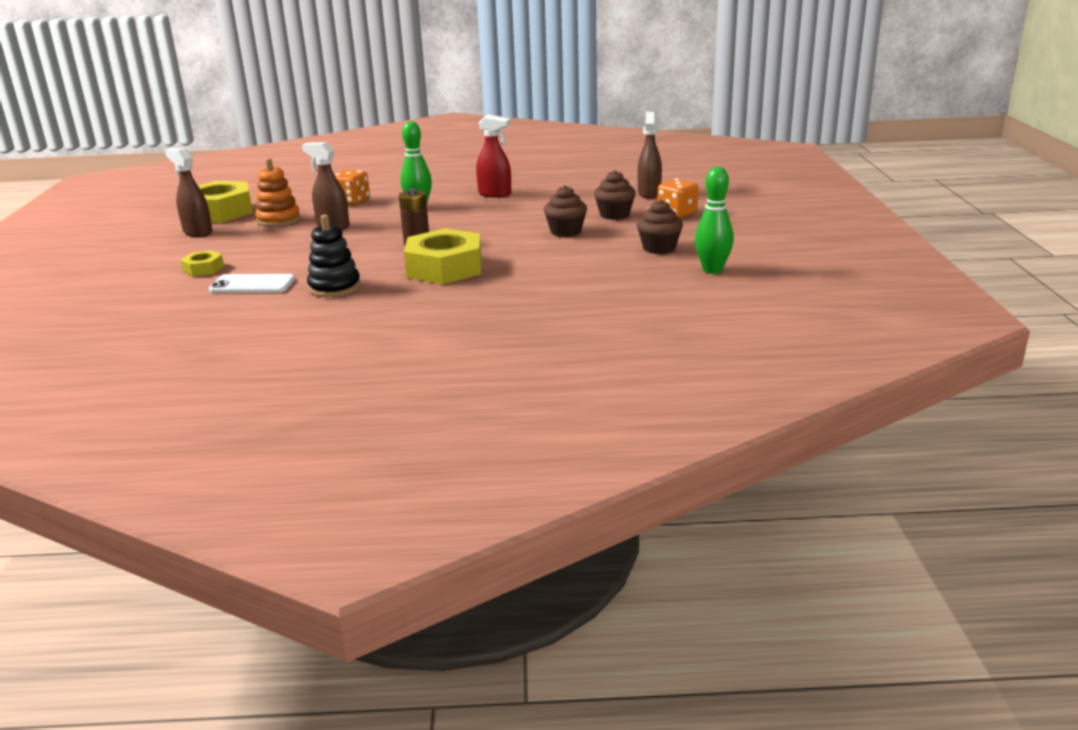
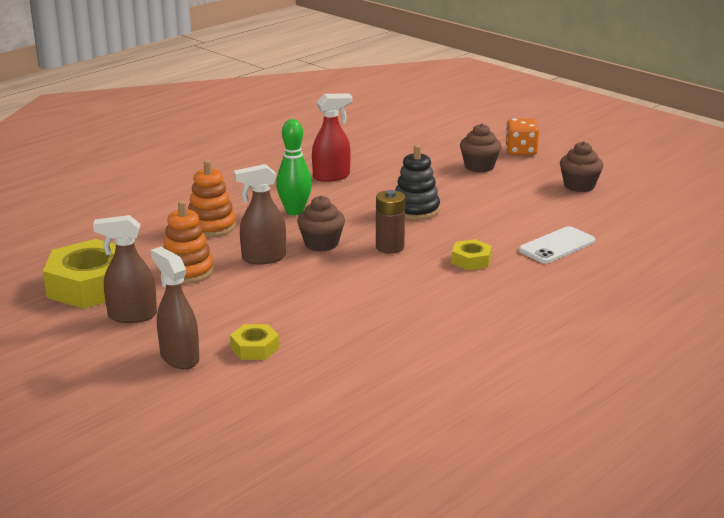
camera: 45 degrees left, 0 degrees up
(252, 285) = (349, 342): white phone -> white phone (557, 246)
(334, 287) = (429, 313): black stacking toy -> black stacking toy (415, 210)
(352, 201) = (211, 227): orange dice -> orange stacking toy
(445, 268) = (471, 260): yellow nut -> yellow nut, size x0.48
(566, 232) = (480, 194): brown cupcake -> brown cupcake (321, 244)
(649, 193) = (456, 138): brown spray bottle -> brown spray bottle (179, 358)
(712, 270) = (652, 192): green bowling pin -> none

